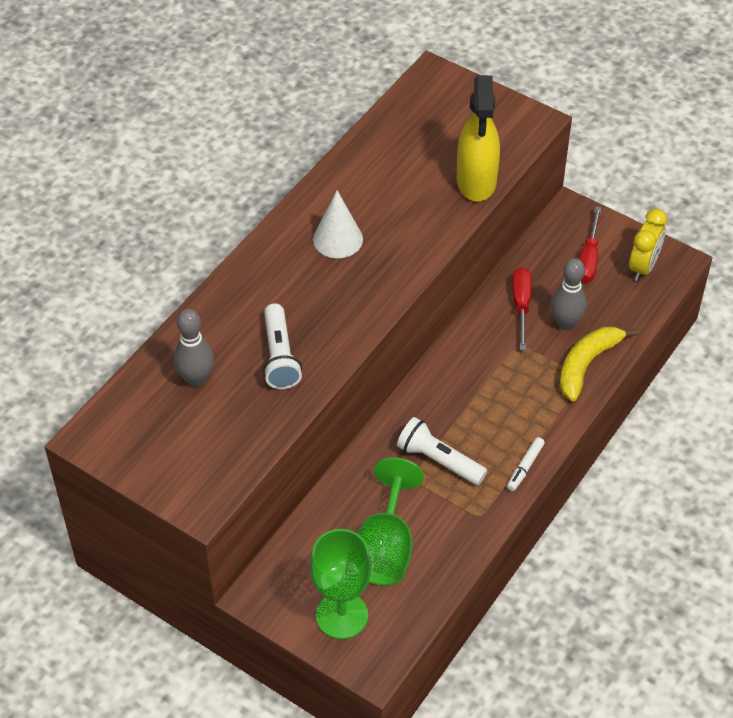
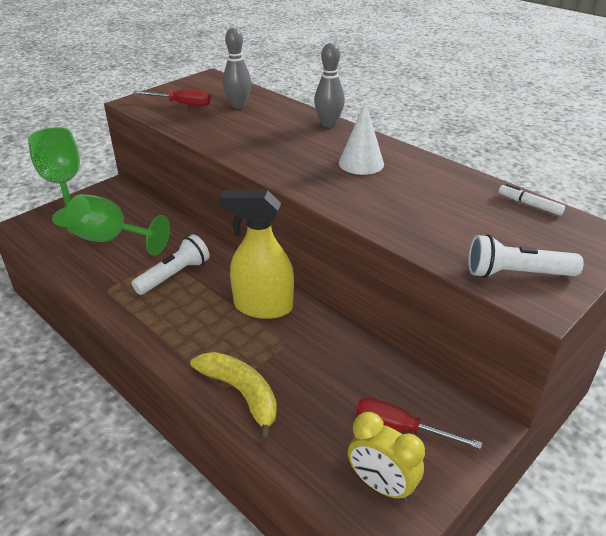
camera: 100 degrees right, 15 degrees down
(279, 356) = (243, 132): white flashlight -> white flashlight (516, 274)
(476, 181) = (432, 244): yellow spray bottle -> yellow spray bottle (263, 307)
(521, 306) = (336, 355): red screwdriver -> red screwdriver (182, 104)
(525, 467) = (139, 325): white marker -> white marker (529, 204)
(565, 323) = (304, 387): grey bowling pin -> grey bowling pin (328, 124)

